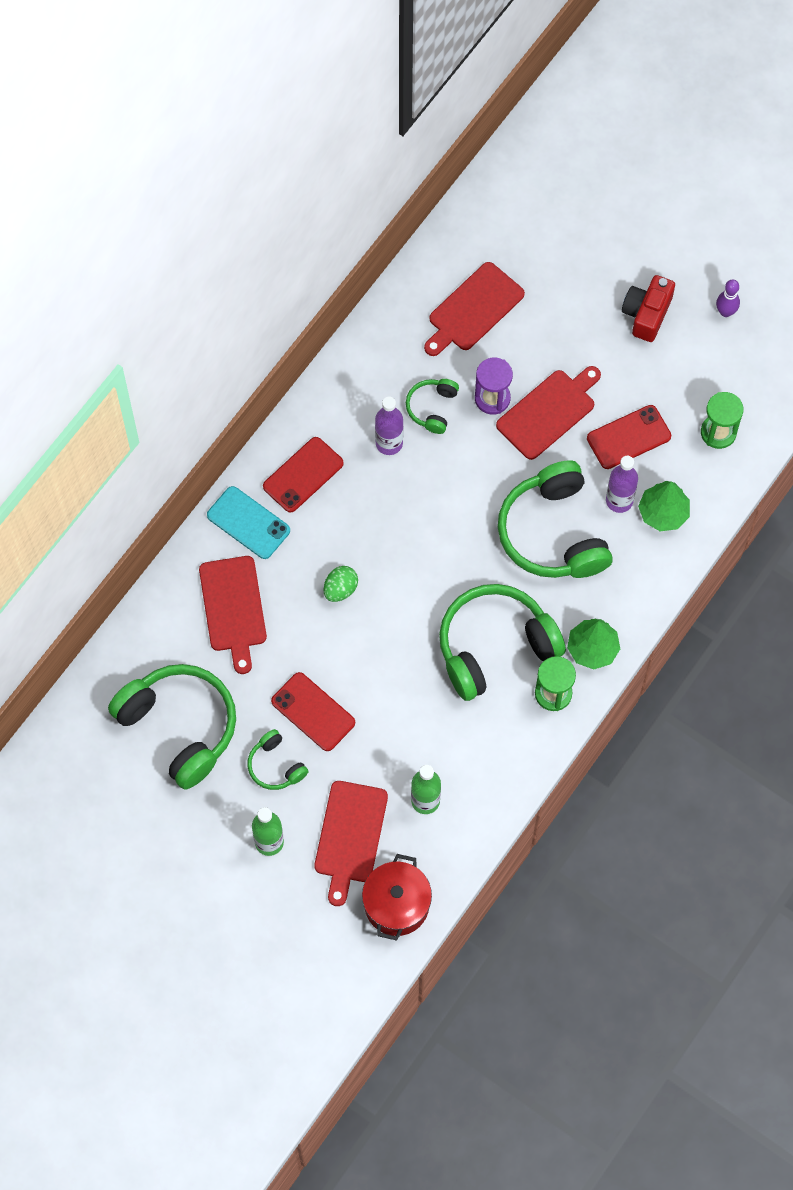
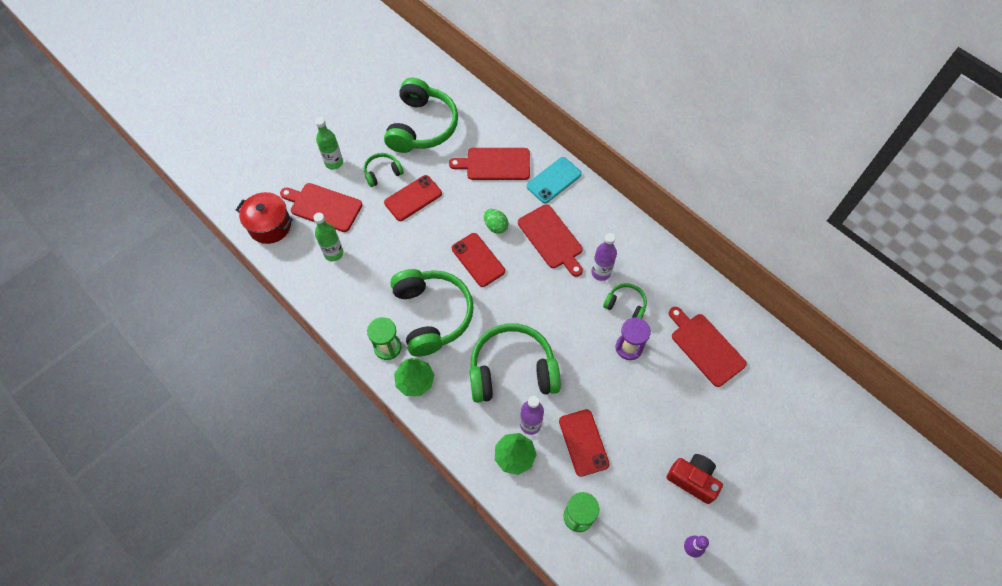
camera: 100 degrees right, 5 degrees down
(180, 727) = (422, 126): green headphones -> green headphones turned 45 degrees counterclockwise
(303, 475) = (584, 216): red phone -> red phone (478, 260)
(548, 412) = (613, 386): red cutting board -> red cutting board (551, 239)

